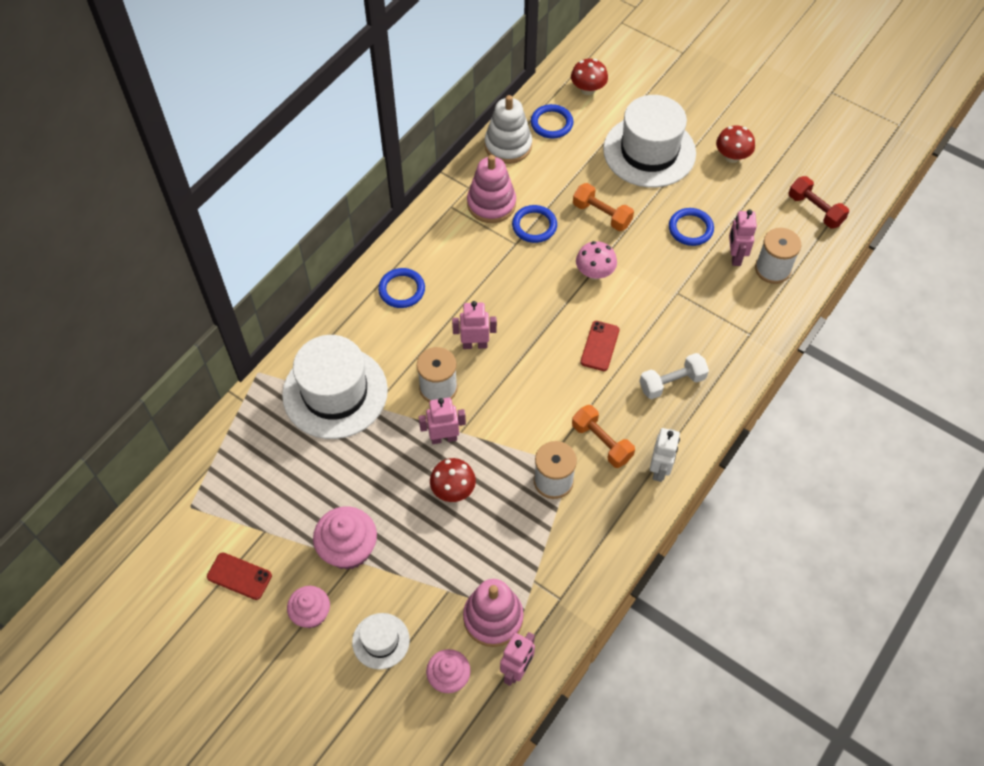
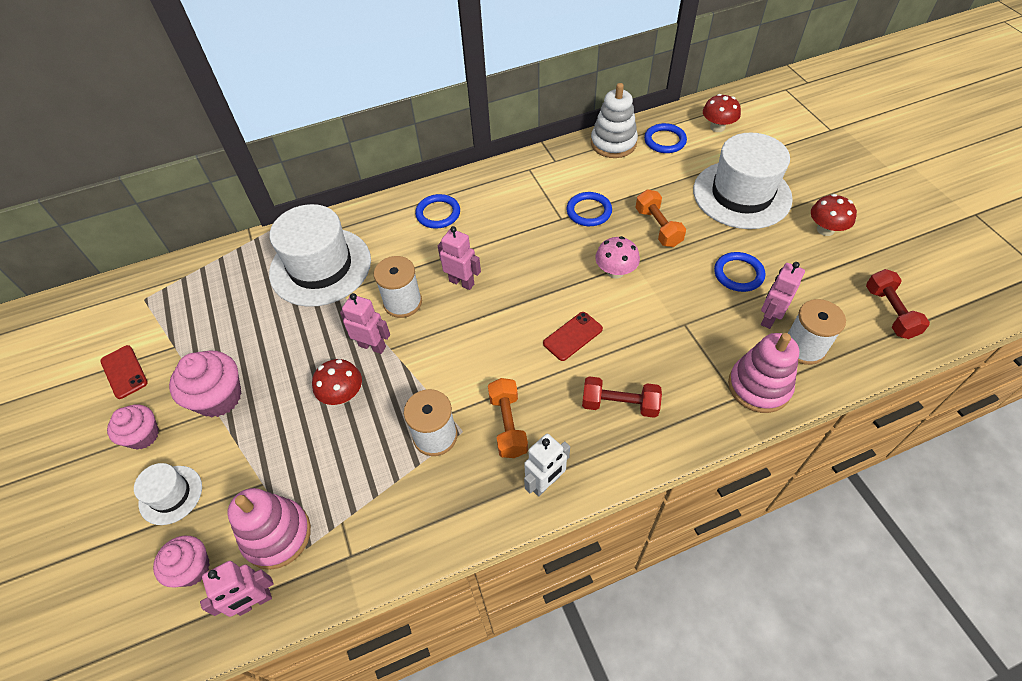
camera: 35 degrees right, 5 degrees down
(491, 204) = (564, 180): pink stacking toy -> pink stacking toy (759, 386)
(672, 383) = (619, 404): white dumbbell -> red dumbbell

